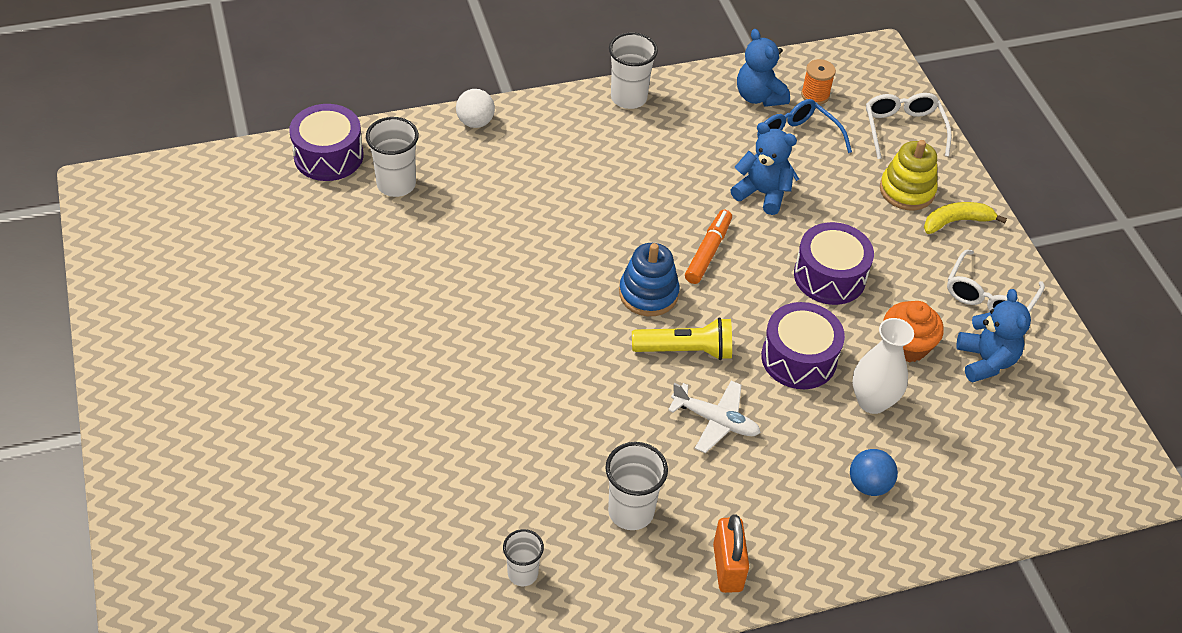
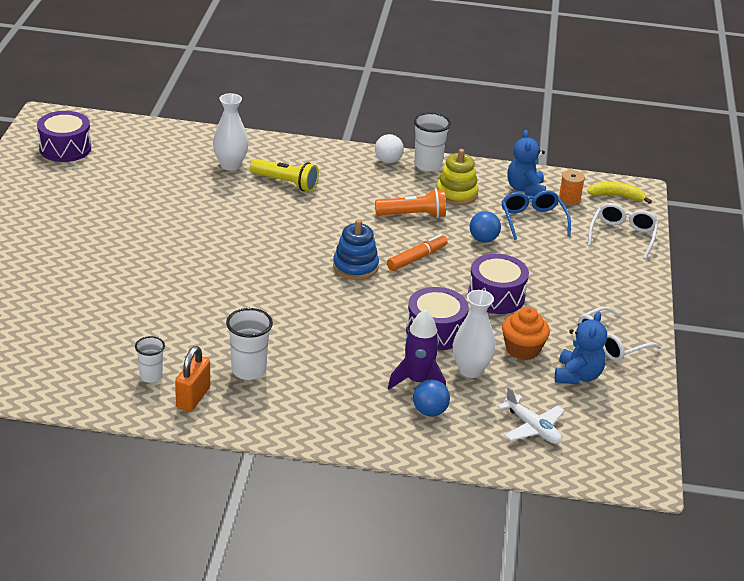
camera: 25 degrees right, 15 degrees down
(328, 156) = (198, 140): purple drum -> purple drum (65, 148)
(396, 184) = (230, 165): white cup -> white vase
(475, 122) = (309, 149): white ball -> white ball (388, 161)
(661, 185) = (413, 215): none -> orange flashlight
(686, 350) = (357, 303): yellow flashlight -> yellow flashlight (286, 183)
(715, 421) = (347, 344): white plane -> white plane (532, 428)
(727, 567) = (291, 419): orange padlock -> orange padlock (193, 398)
(762, 193) = (483, 239): blue teddy bear -> blue ball
(827, 444) = (417, 381): none -> purple rocket
(907, 190) = (596, 268): yellow stacking toy -> yellow stacking toy (456, 194)
(956, 221) = (621, 296): yellow banana -> yellow banana (616, 196)

